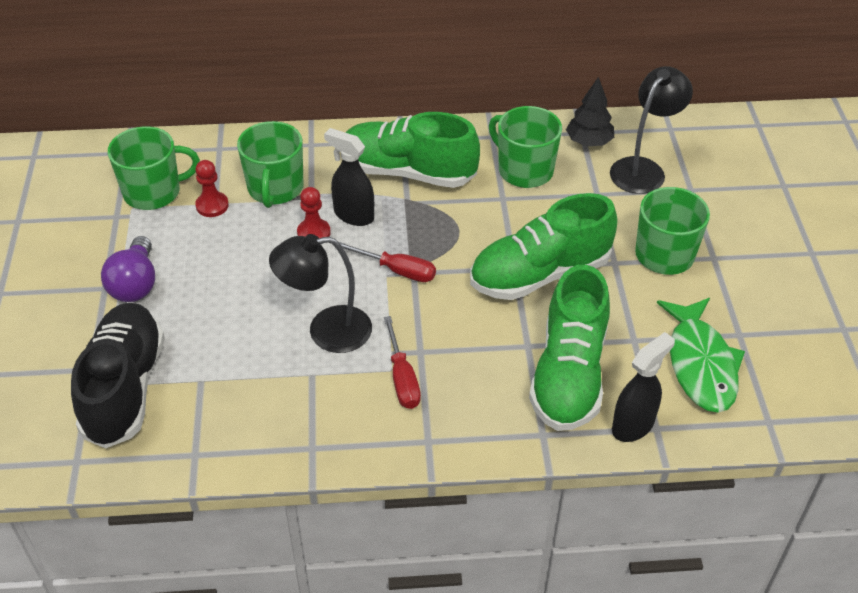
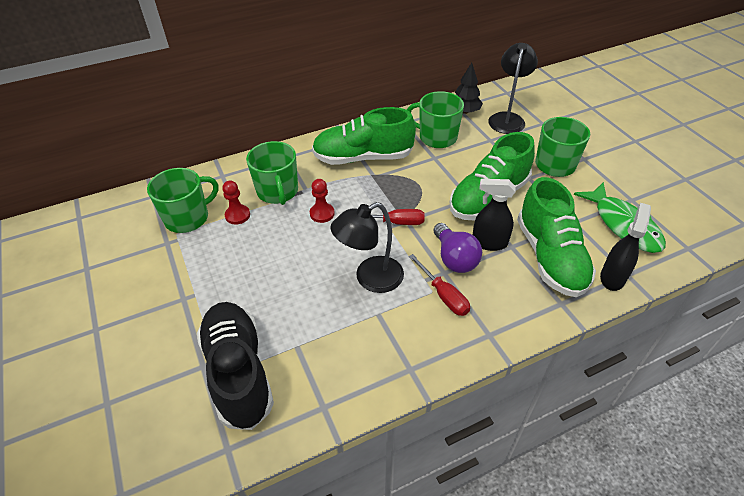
camera: 20 degrees left, 0 degrees up
(135, 284) = (207, 288): purple light bulb -> purple light bulb (454, 258)
(353, 215) = (343, 194): black spray bottle -> black spray bottle (489, 243)

